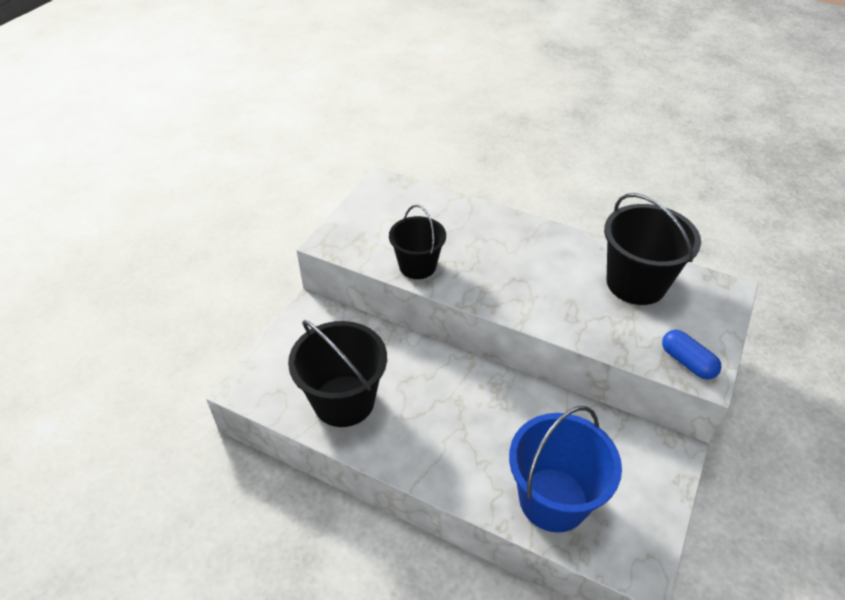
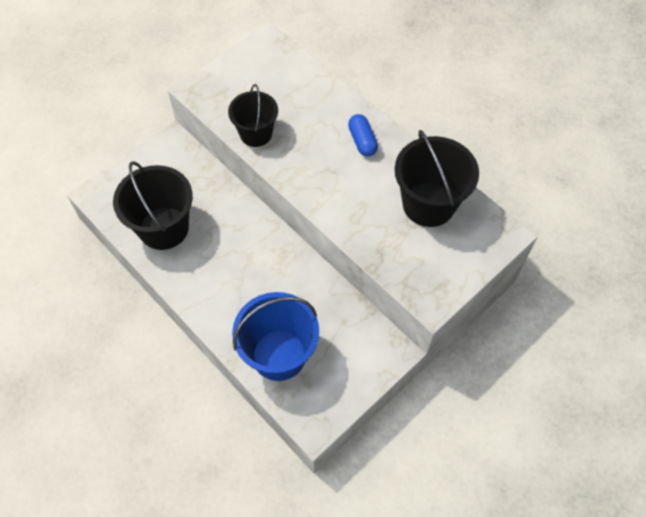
camera: 20 degrees right, 15 degrees up
(687, 362) = (424, 286): blue capsule -> blue capsule (362, 141)

